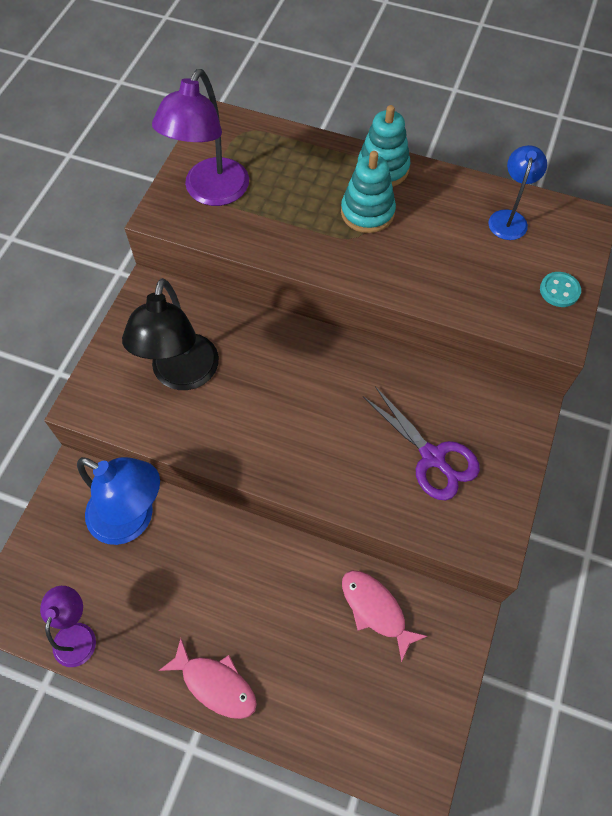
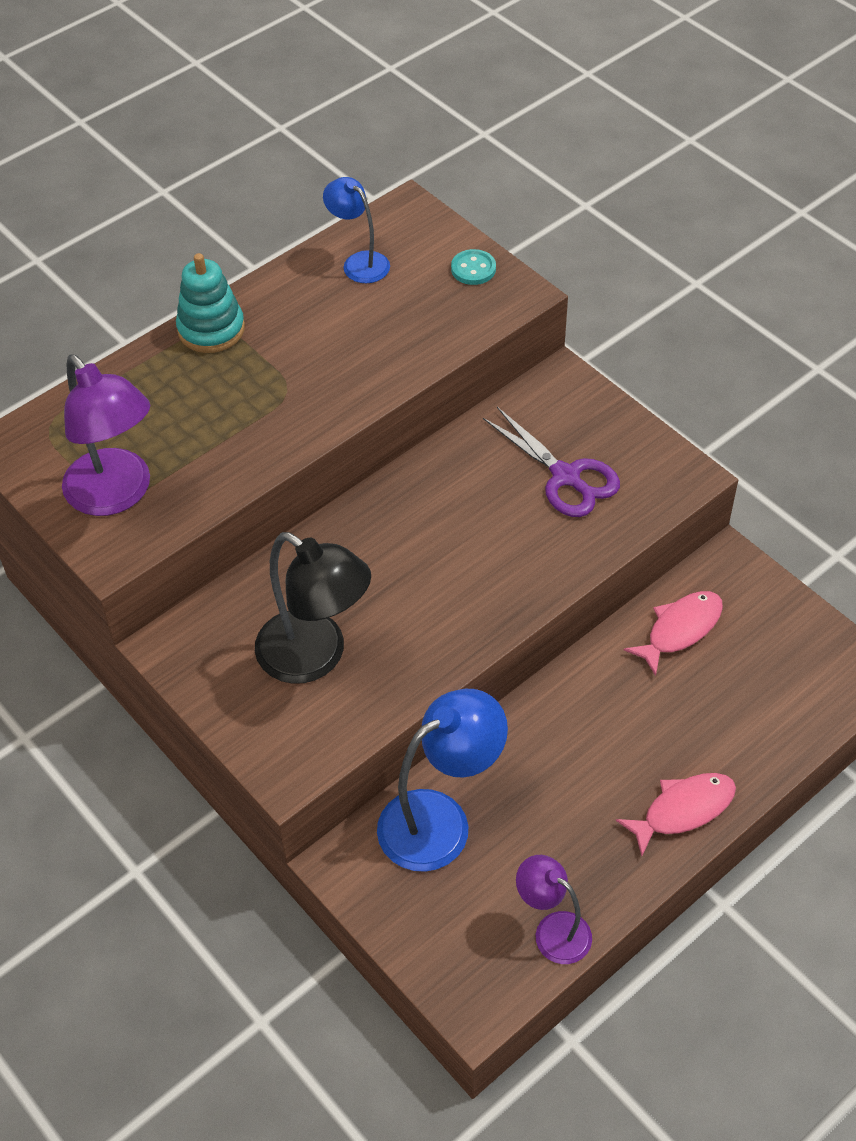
camera: 60 degrees left, 10 degrees down
(367, 212) = (261, 368): turquoise stacking toy -> none
(376, 609) = (680, 630): pink fish -> pink fish turned 150 degrees clockwise
(433, 458) = (566, 477): purple scissors -> purple scissors turned 60 degrees clockwise

